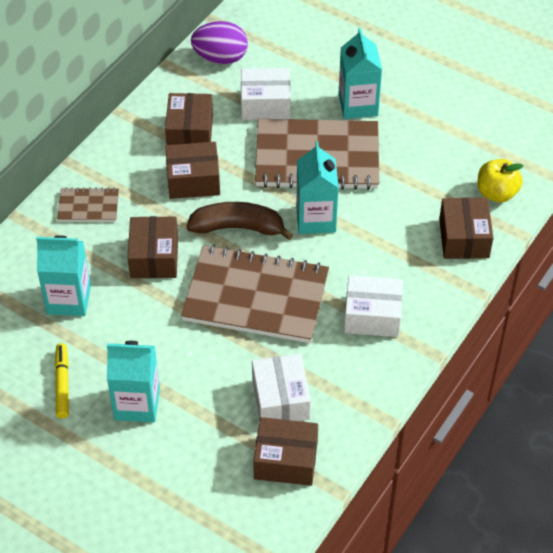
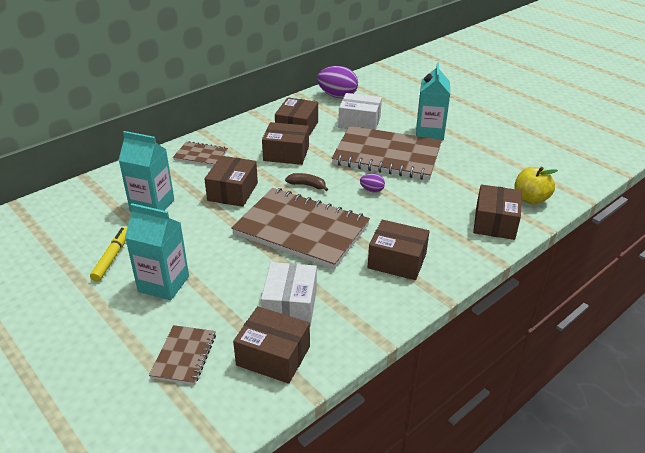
camera: 15 degrees right, 15 degrees down
(199, 481) = (184, 356): none -> brown notebook
(238, 227) = (307, 185): brown banana -> brown banana, size x0.53
(316, 219) = (372, 190): turquoise carton -> purple egg
(372, 315) = (397, 261): white box -> brown box

